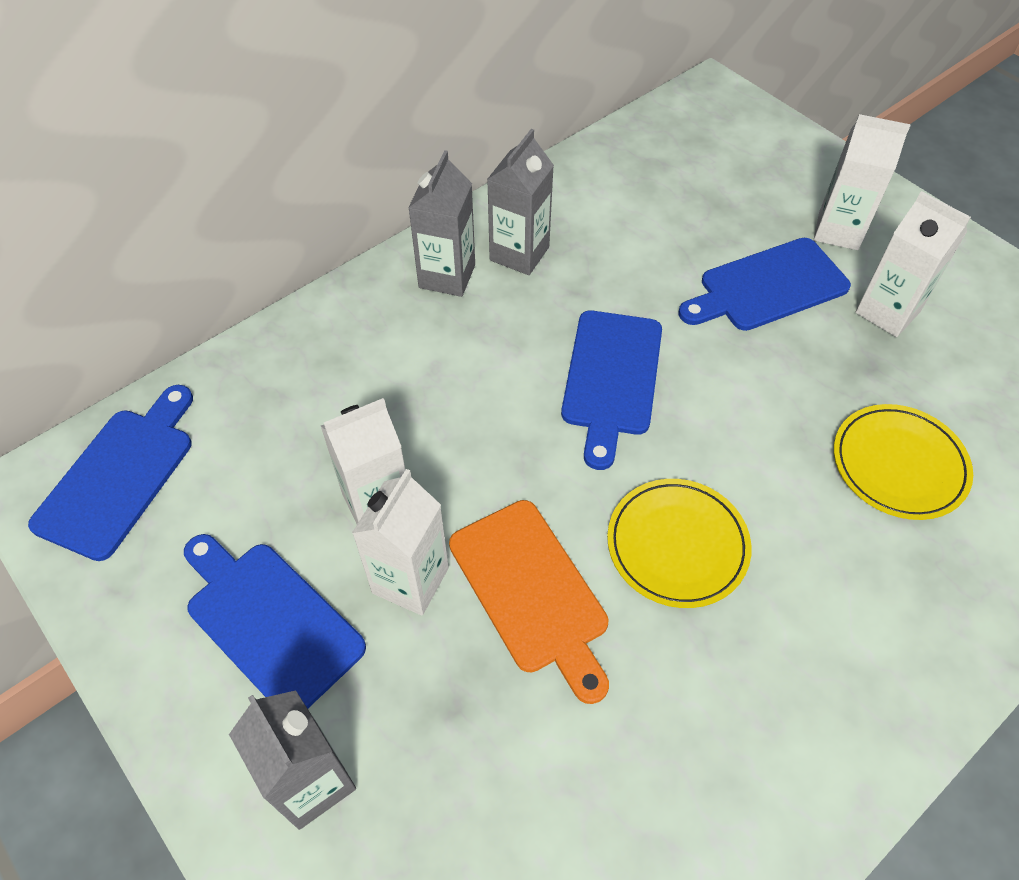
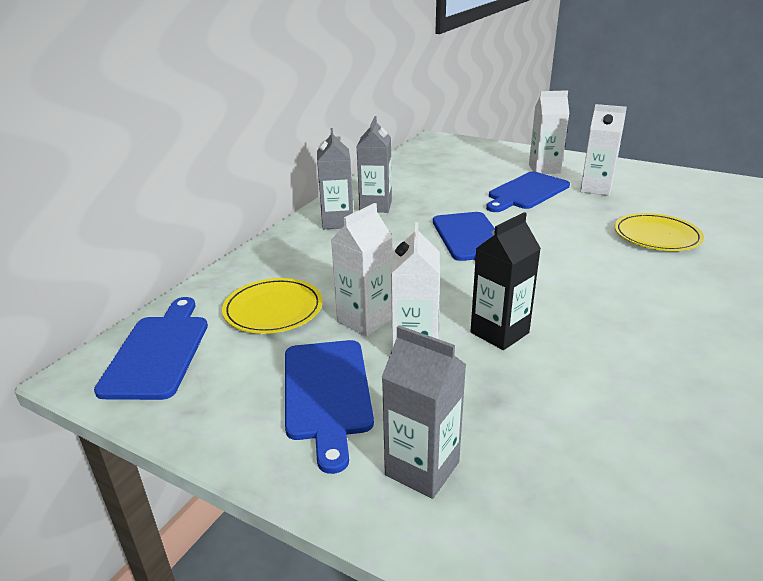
camera: 20 degrees left, 25 degrees down
(270, 620) = (326, 393): blue cutting board -> blue cutting board turned 120 degrees counterclockwise
(531, 592) = (499, 333): orange cutting board -> black carton
(677, 545) = (569, 292): yellow plate -> yellow plate (273, 309)

